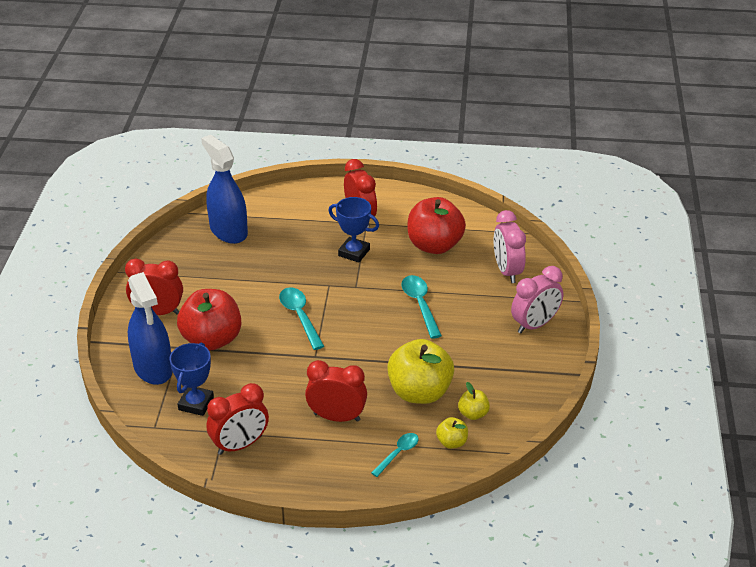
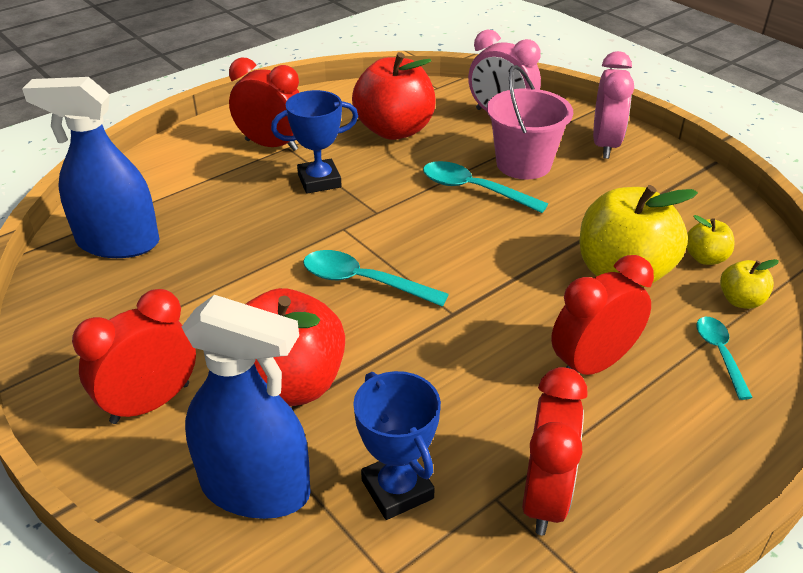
camera: 45 degrees left, 0 degrees up
(469, 307) = (523, 164): none -> pink bucket

